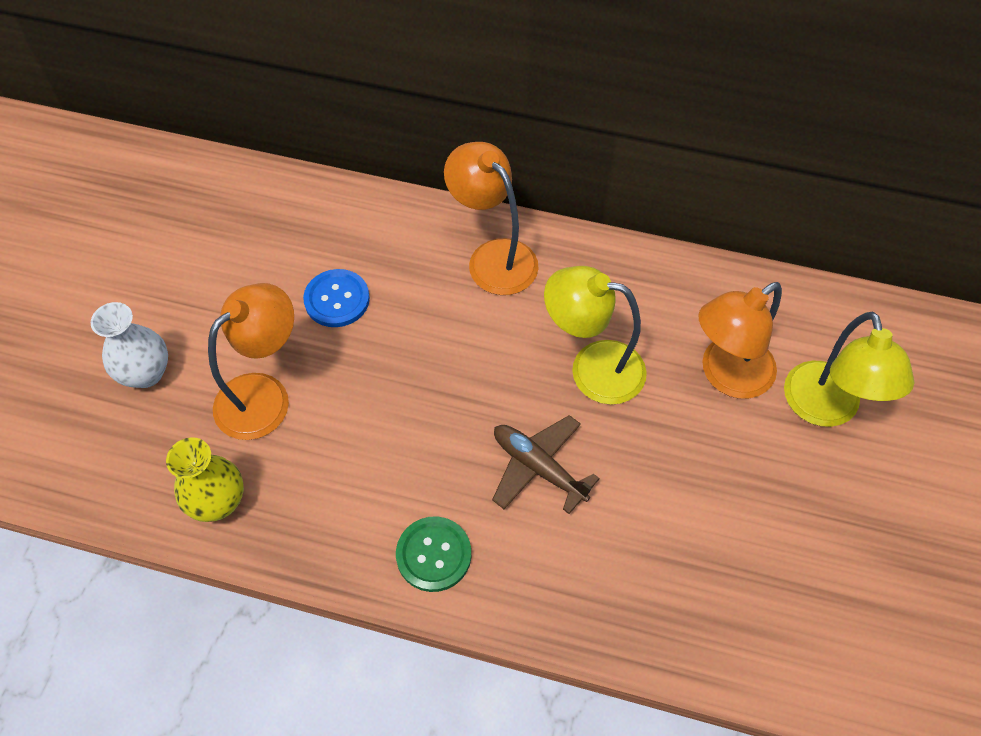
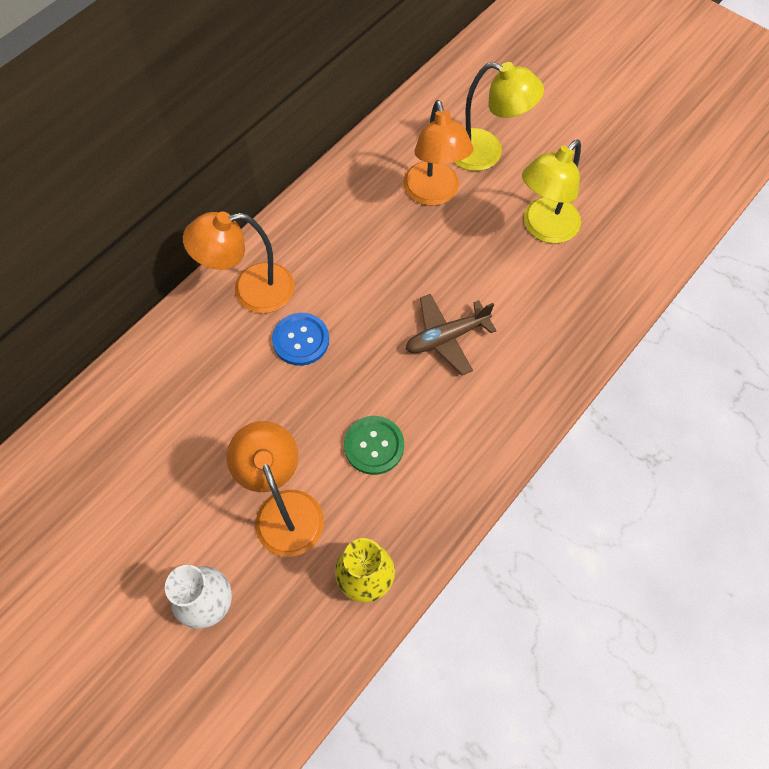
camera: 65 degrees left, 5 degrees up
(337, 299) = (223, 419): blue button -> blue button (301, 340)
(434, 555) = (482, 434): green button -> green button (374, 446)
(592, 368) = (385, 269): yellow lamp -> yellow lamp (544, 228)

